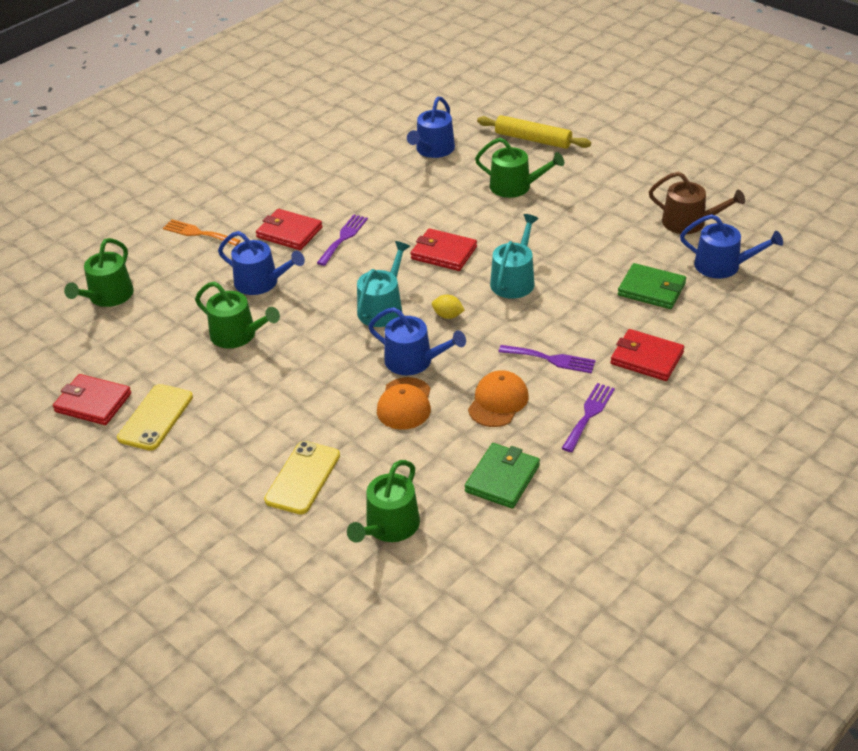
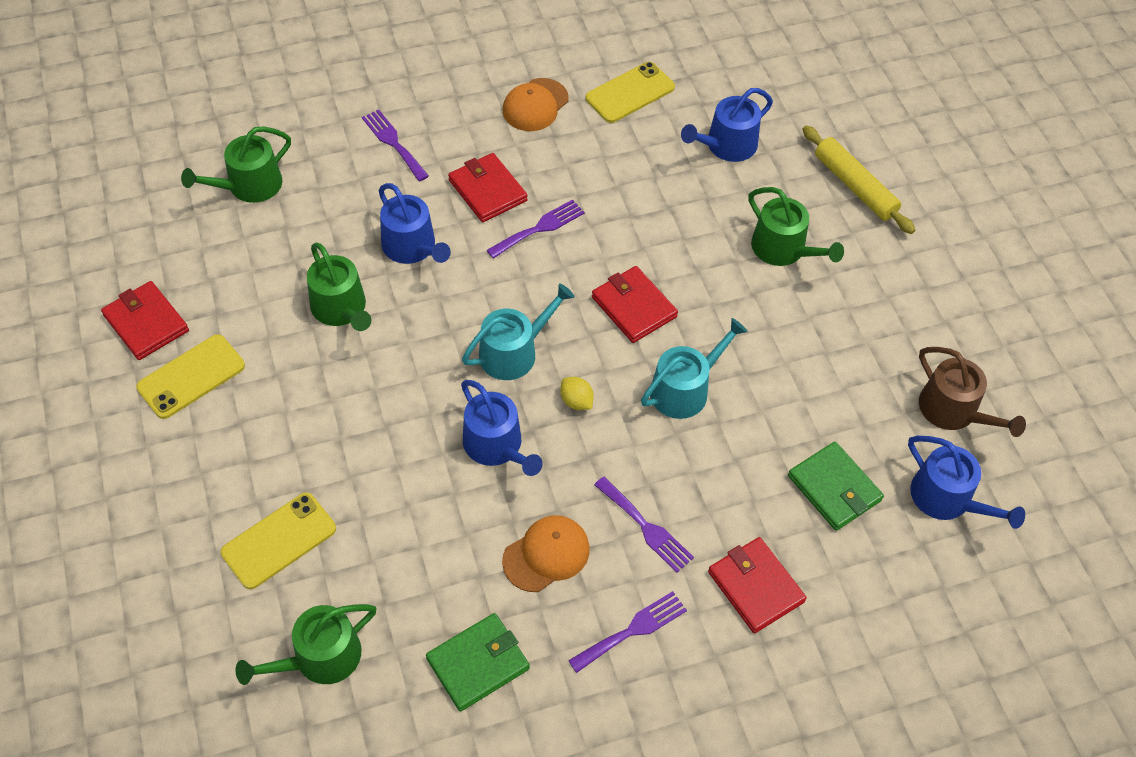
camera: 25 degrees right, 15 degrees up
(198, 233) = (393, 143): orange fork -> purple fork
(344, 147) = (630, 93): none -> yellow phone
(404, 404) = (446, 500): orange cap -> orange cap (535, 105)

